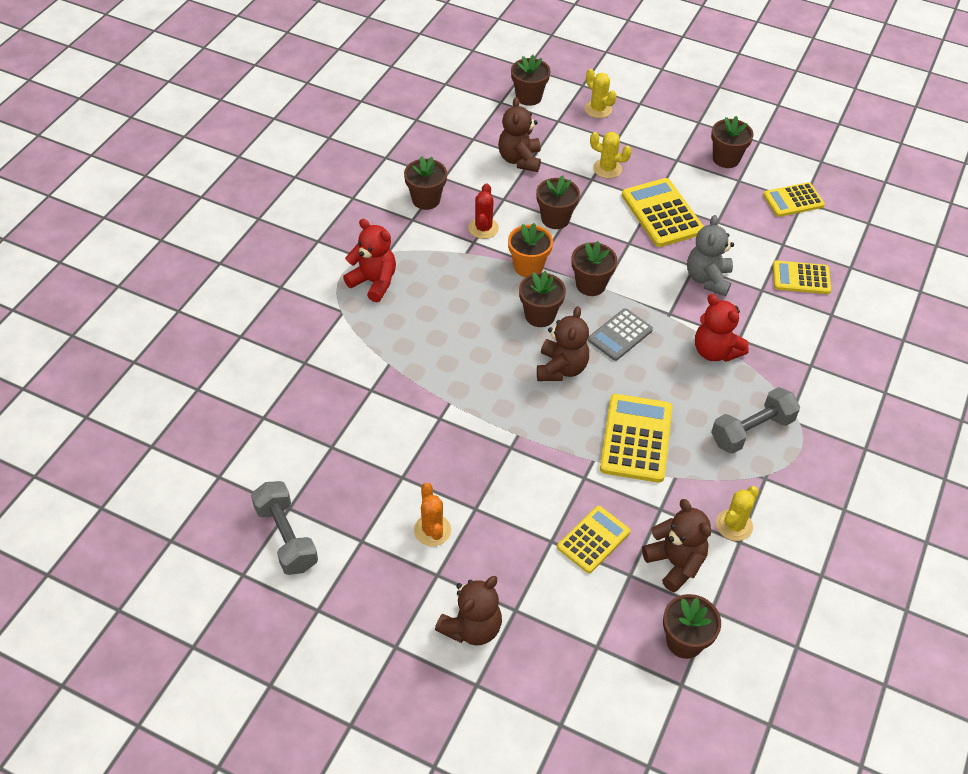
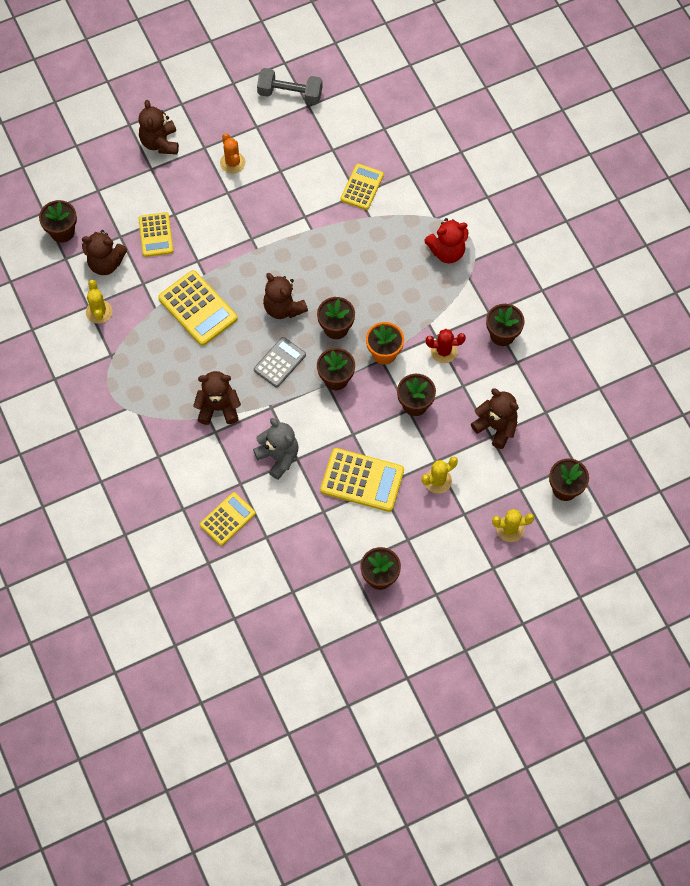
camera: 130 degrees right, 15 degrees up
(432, 530) = (232, 163): orange cactus -> orange cactus turned 45 degrees clockwise
(483, 228) = (444, 351): red cactus -> red cactus turned 45 degrees counterclockwise
(620, 335) = (279, 362): grey calculator -> grey calculator turned 45 degrees clockwise
(715, 351) = (218, 408): red teddy bear -> brown teddy bear
(751, 431) = (146, 376): grey dumbbell -> none
(793, 200) = (299, 585): yellow calculator -> yellow calculator (362, 187)

